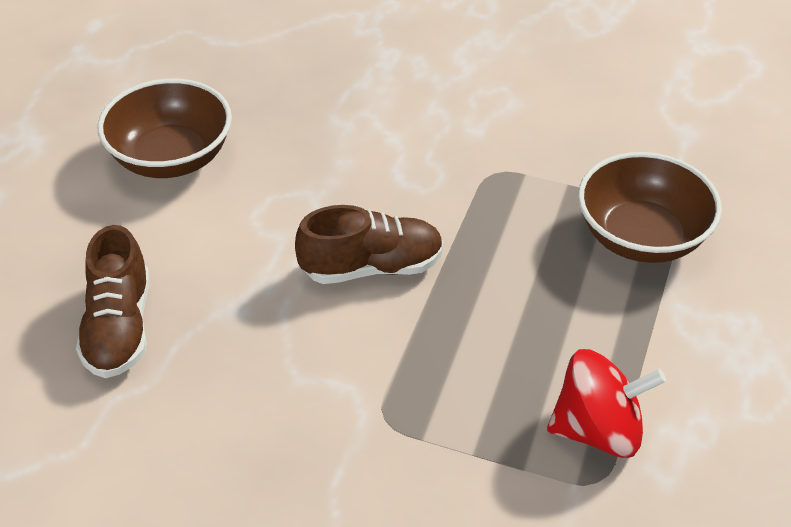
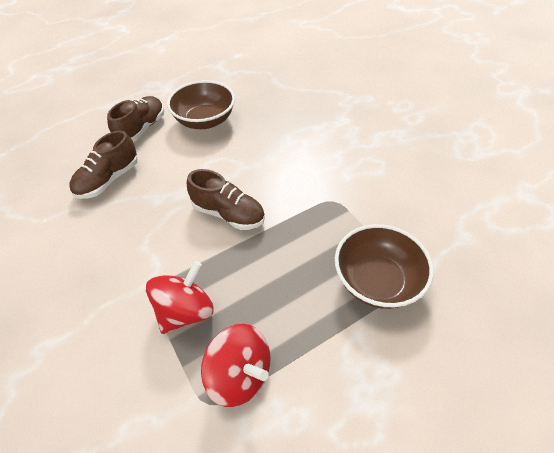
camera: 40 degrees right, 5 degrees up
(73, 224) = (142, 129): none -> brown shoe
(455, 412) = (185, 311): none -> red spinning top

